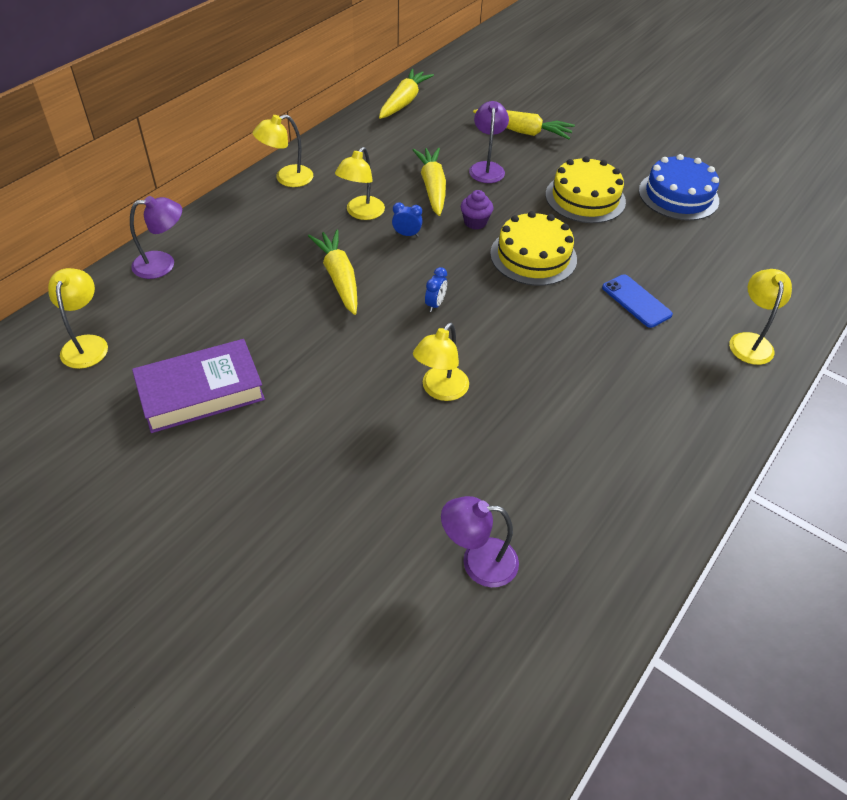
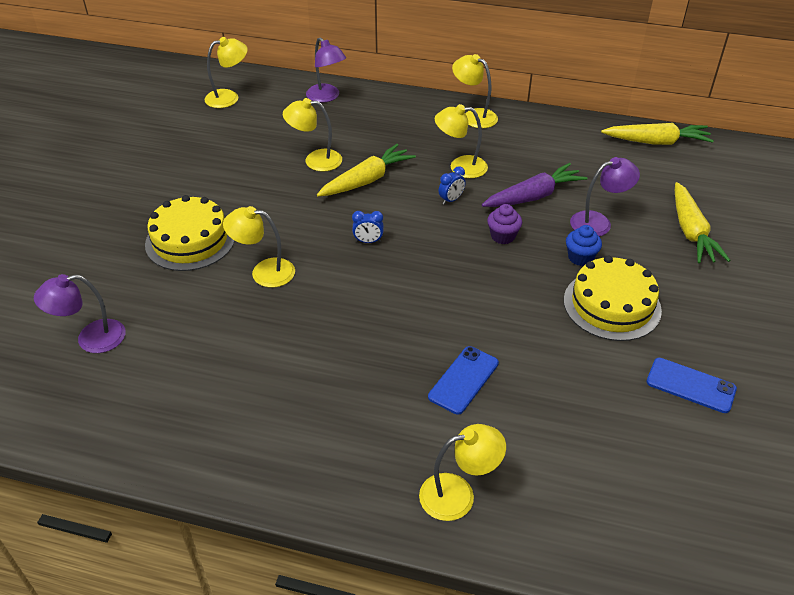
camera: 70 degrees right, 5 degrees down
(201, 392) = (207, 157): purple book -> none
(277, 305) = (315, 160): none -> yellow lamp
(407, 234) = (451, 200): blue clock -> blue clock turned 60 degrees clockwise
(432, 188) = (533, 196): yellow carrot -> purple carrot
(478, 561) = (91, 339): purple lamp -> purple lamp turned 90 degrees counterclockwise
(524, 192) = (580, 257): none -> blue cupcake
(533, 256) = (481, 287): yellow cake -> yellow cake (190, 240)
(678, 195) = (690, 385): blue cake -> blue phone

